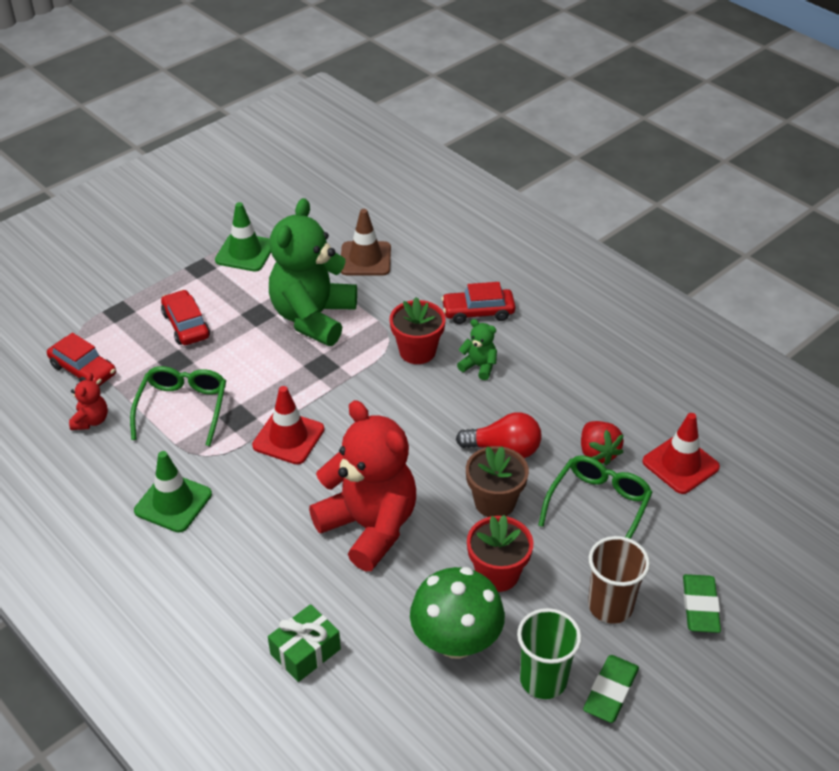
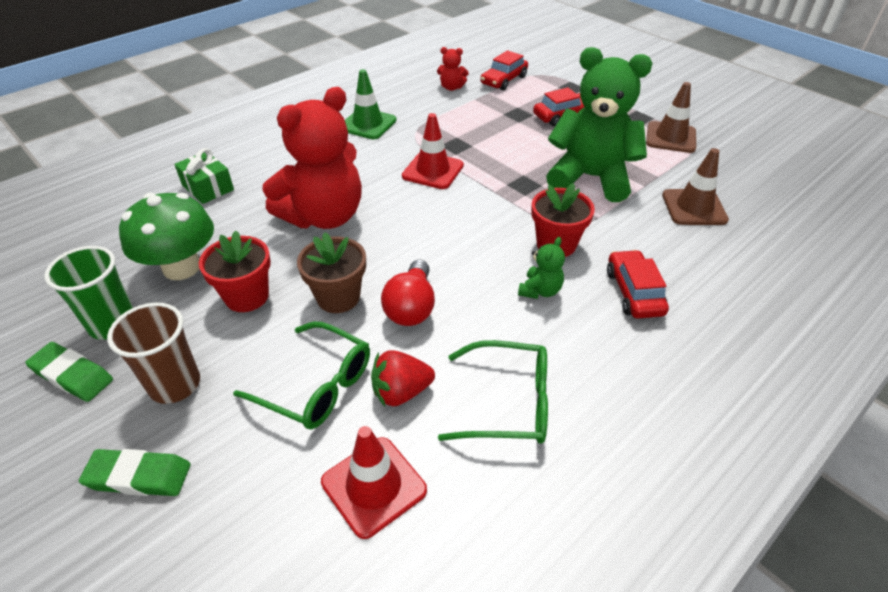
camera: 90 degrees right, 0 degrees up
(182, 408) = (466, 121): green glasses -> green glasses (508, 403)
(245, 252) = (670, 137): green traffic cone -> brown traffic cone

